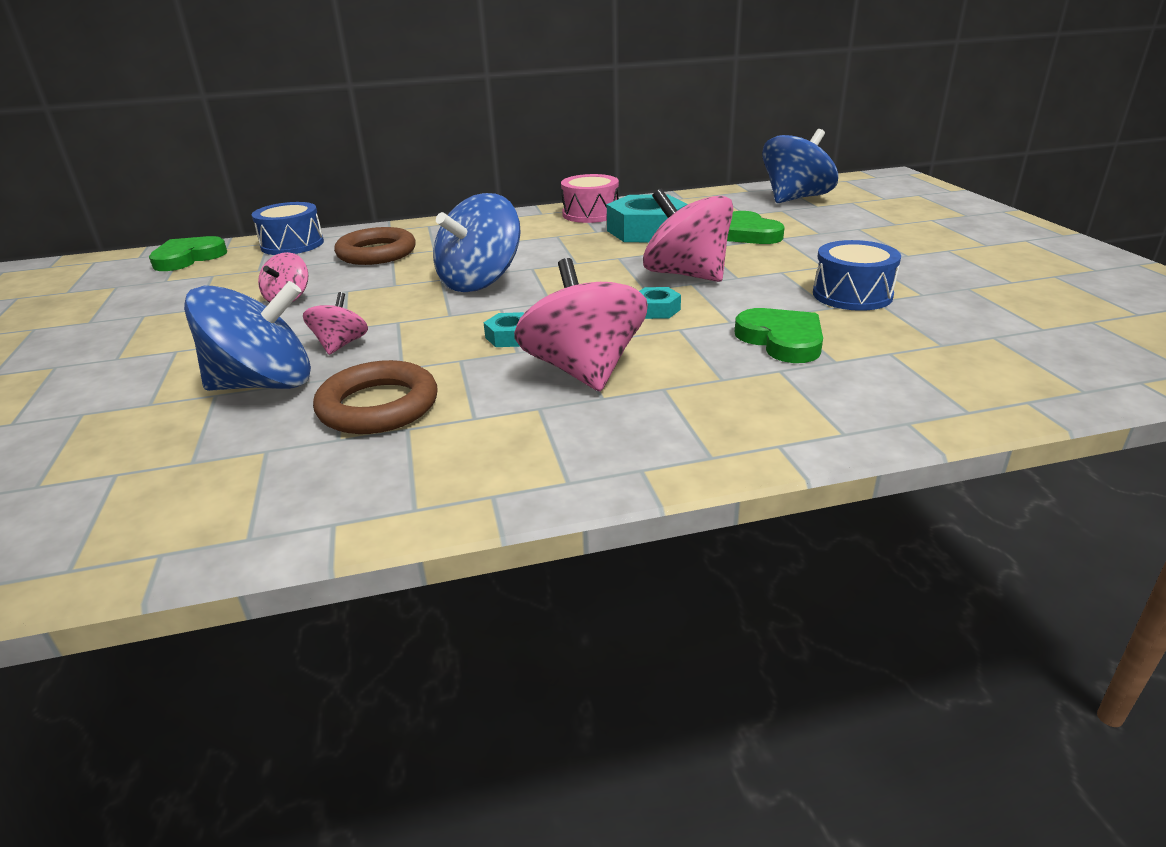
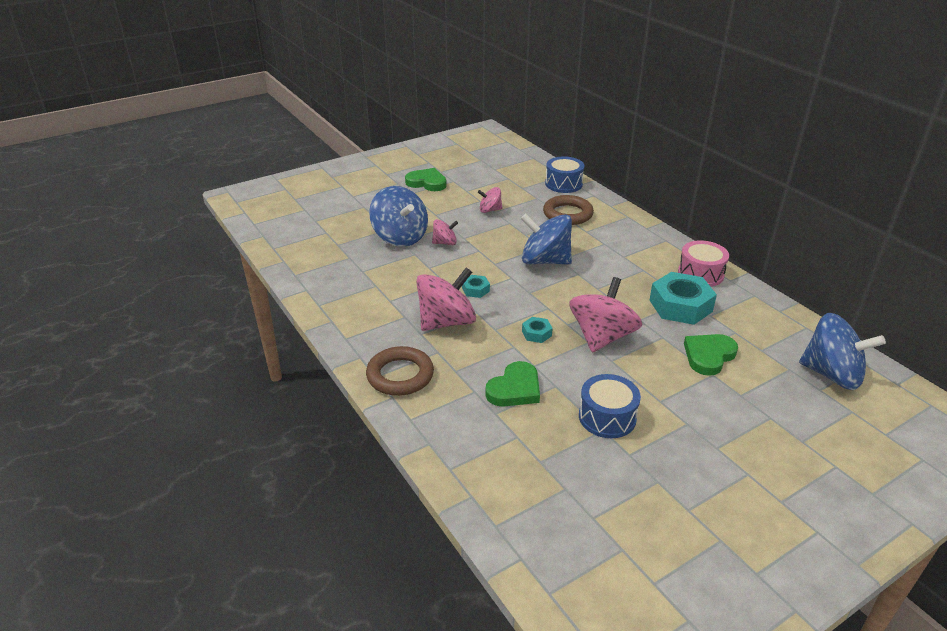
camera: 70 degrees right, 5 degrees up
(188, 258) = (525, 163): green heart -> green heart (427, 182)
(378, 406) = (391, 272): brown ring -> brown ring (400, 375)

